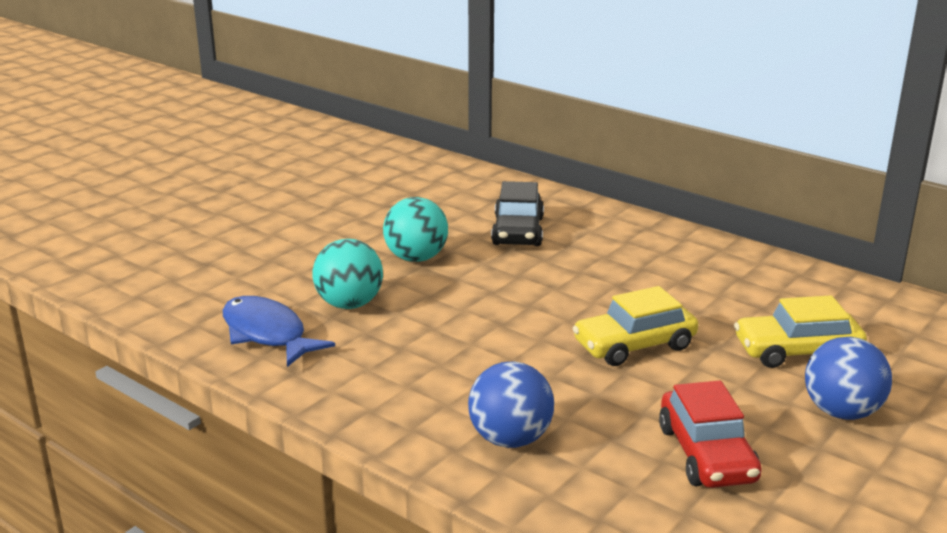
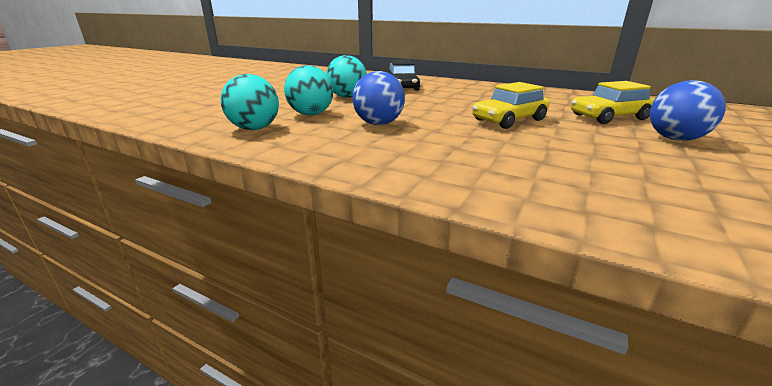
camera: 10 degrees left, 0 degrees up
(267, 334) = (254, 128): blue fish -> turquoise ball
(510, 439) = (465, 167): blue ball -> blue ball (378, 123)
(706, 454) = (618, 164): red car -> none

